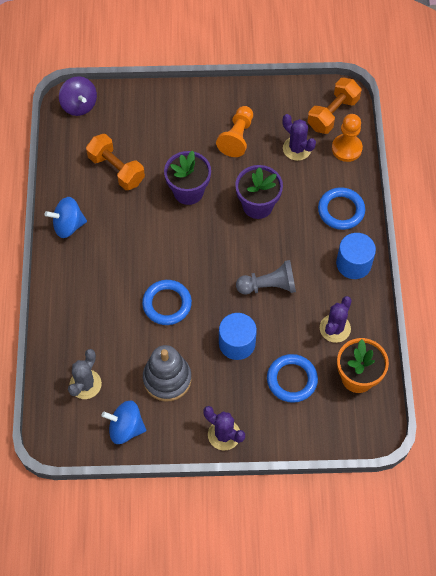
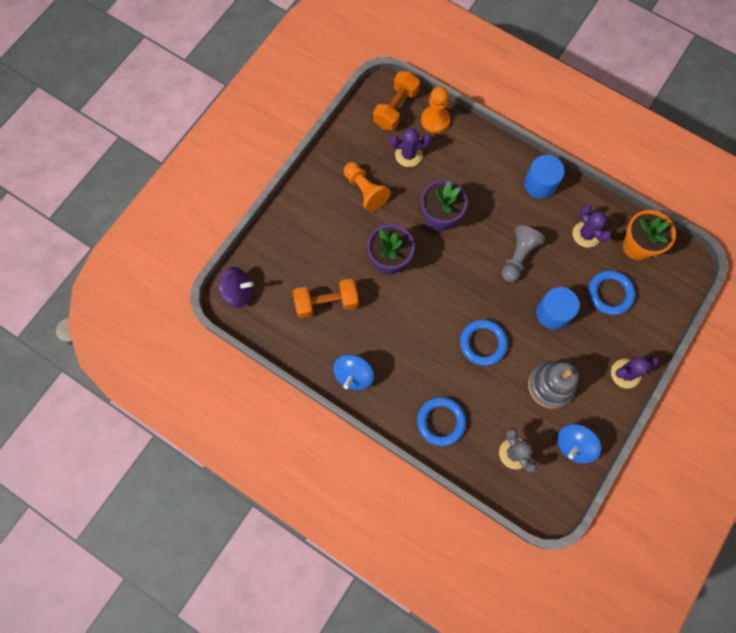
camera: 55 degrees left, 10 degrees up
(332, 114) = (395, 108): orange dumbbell -> orange dumbbell turned 45 degrees clockwise
(341, 210) = (487, 161): blue ring -> blue ring (441, 421)

